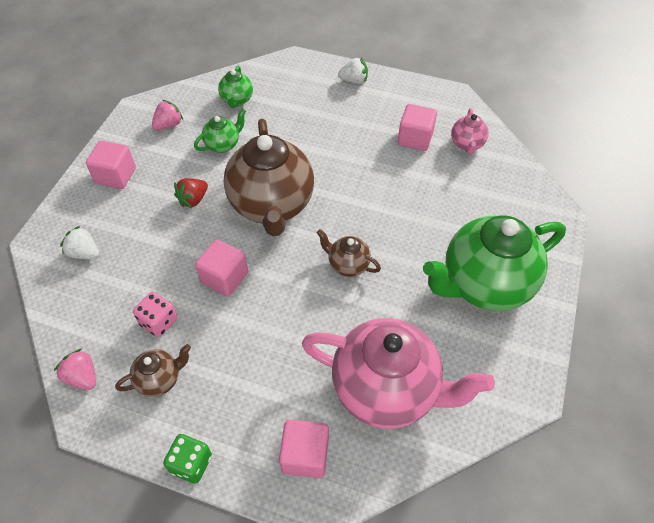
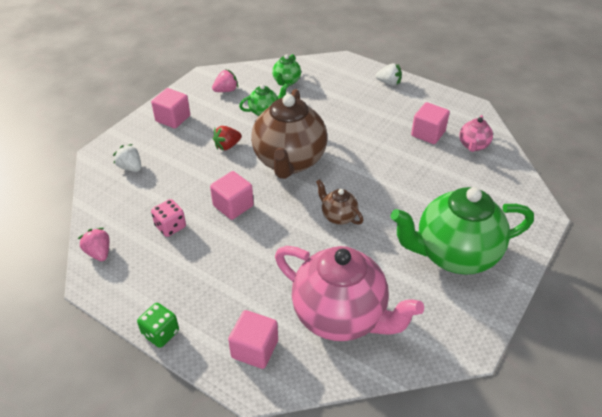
camera: 15 degrees right, 10 degrees down
(160, 379) = (157, 267): brown teapot -> none

